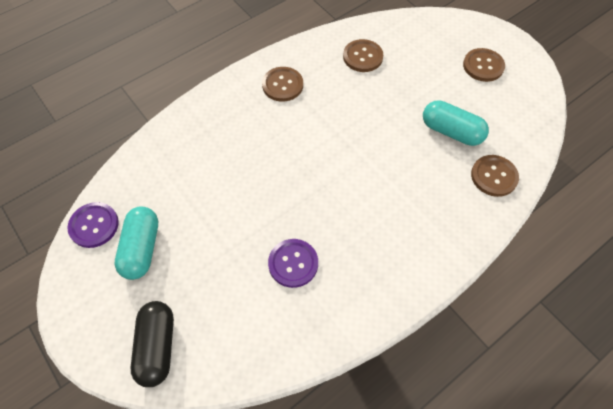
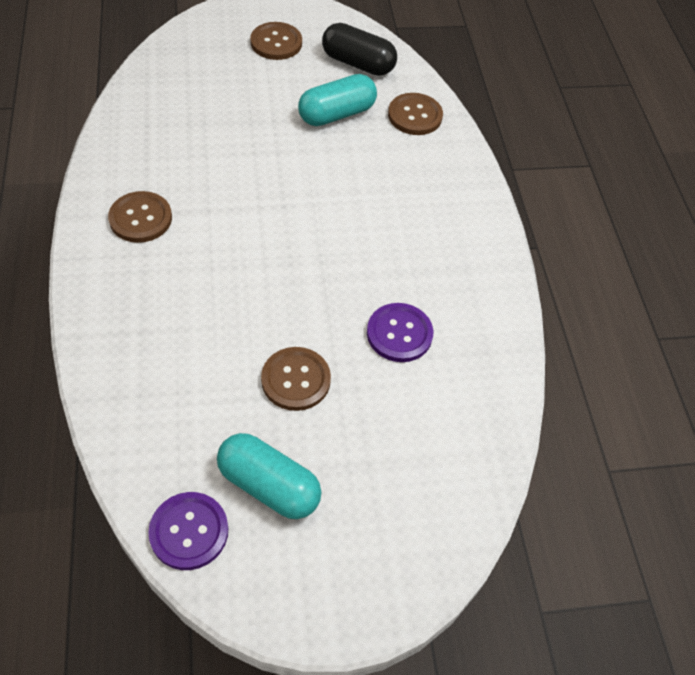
camera: 65 degrees left, 5 degrees down
(157, 347) = (419, 524): black capsule -> black capsule (358, 63)
(362, 57) = (169, 125): brown button -> brown button (296, 380)

